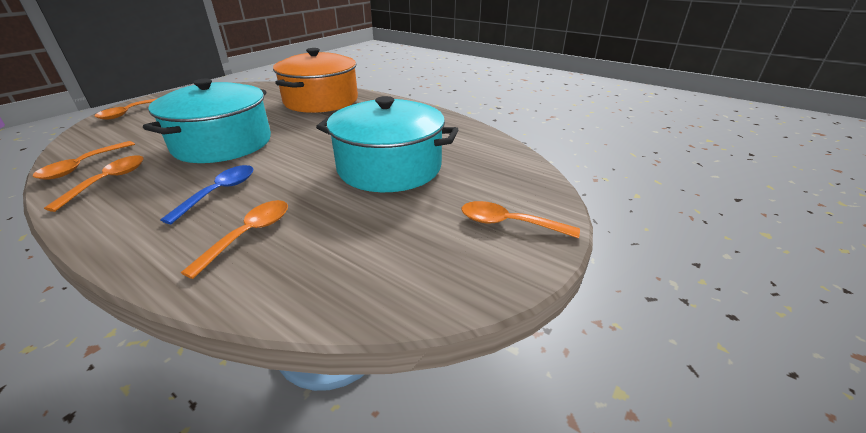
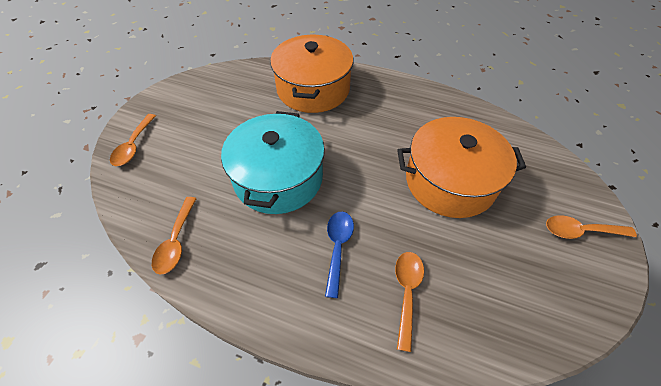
camera: 15 degrees left, 20 degrees up
(108, 181) = (224, 256): orange spoon -> none
(389, 167) = (450, 181): turquoise pot -> orange pot

